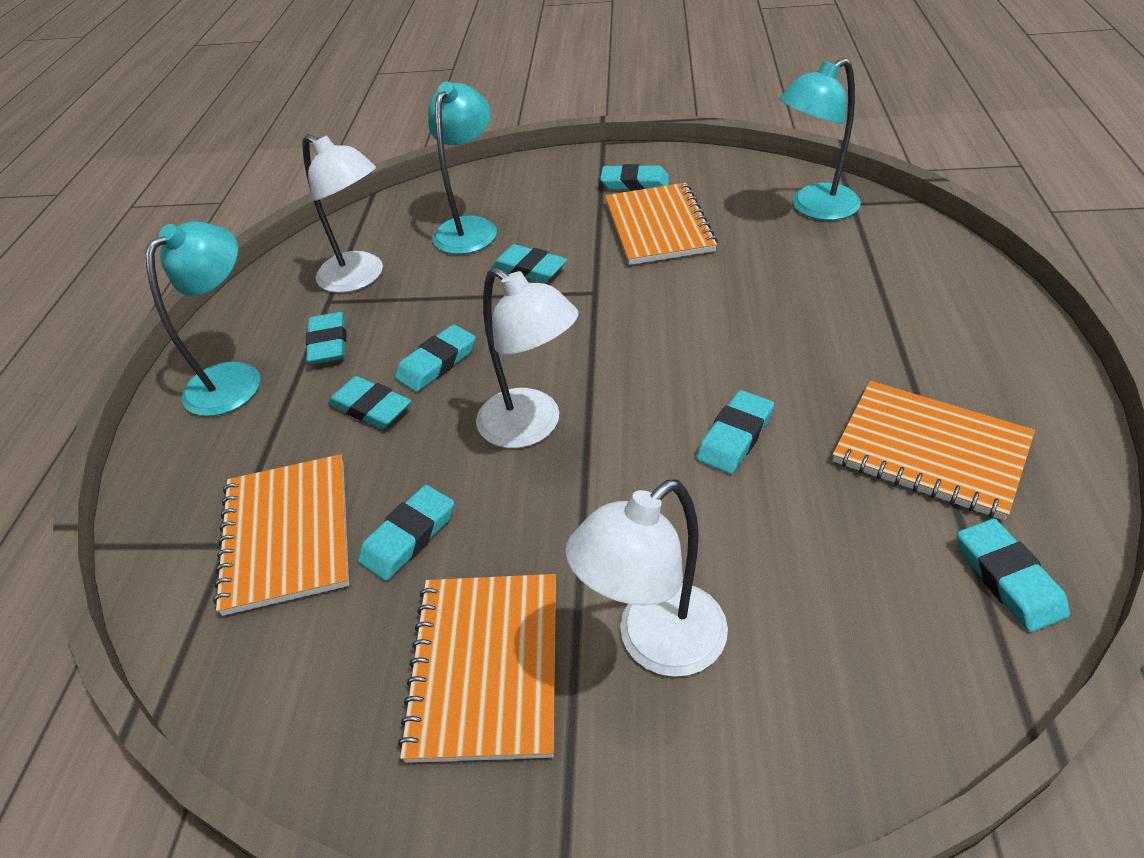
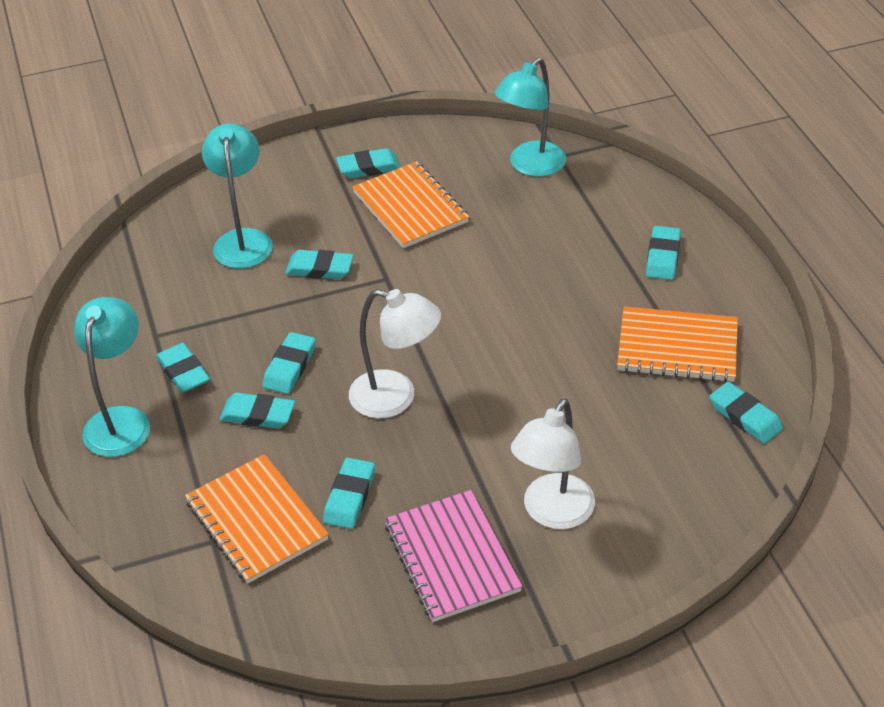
camera: 25 degrees left, 0 degrees up
(360, 278) = (171, 308): white lamp -> none
(486, 666) = (452, 558): orange notebook -> pink notebook
(735, 436) = (546, 369): turquoise eraser -> turquoise eraser (663, 257)

